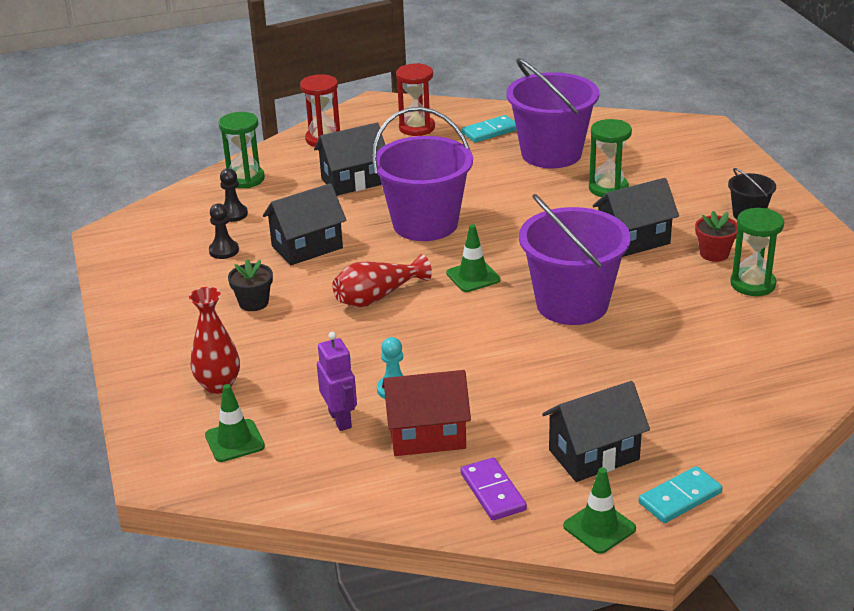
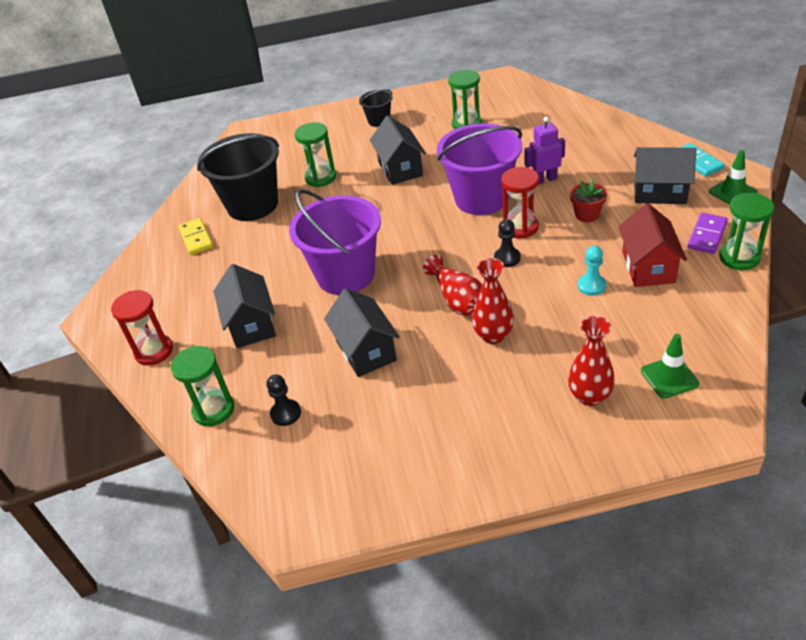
camera: 80 degrees left, 10 degrees up
(224, 251) = (357, 414): black pawn -> black pawn (507, 258)
(253, 303) = (457, 382): black flower pot -> none
(318, 322) = (493, 335): none -> red vase
(340, 419) = (633, 314): purple robot -> purple robot (544, 180)
(417, 128) = (164, 284): red hourglass -> red hourglass (520, 227)
(442, 517) = (739, 258): none -> green hourglass
(473, 276) = (436, 246): green traffic cone -> none
(490, 131) = (196, 238): turquoise domino -> yellow domino
(492, 492) = (707, 235): purple domino -> purple domino turned 45 degrees counterclockwise
(551, 154) = (252, 205): purple bucket -> black bucket
(594, 455) = (660, 192): black house -> black house turned 60 degrees counterclockwise
(714, 254) = (426, 136): red flower pot -> red flower pot (587, 214)

